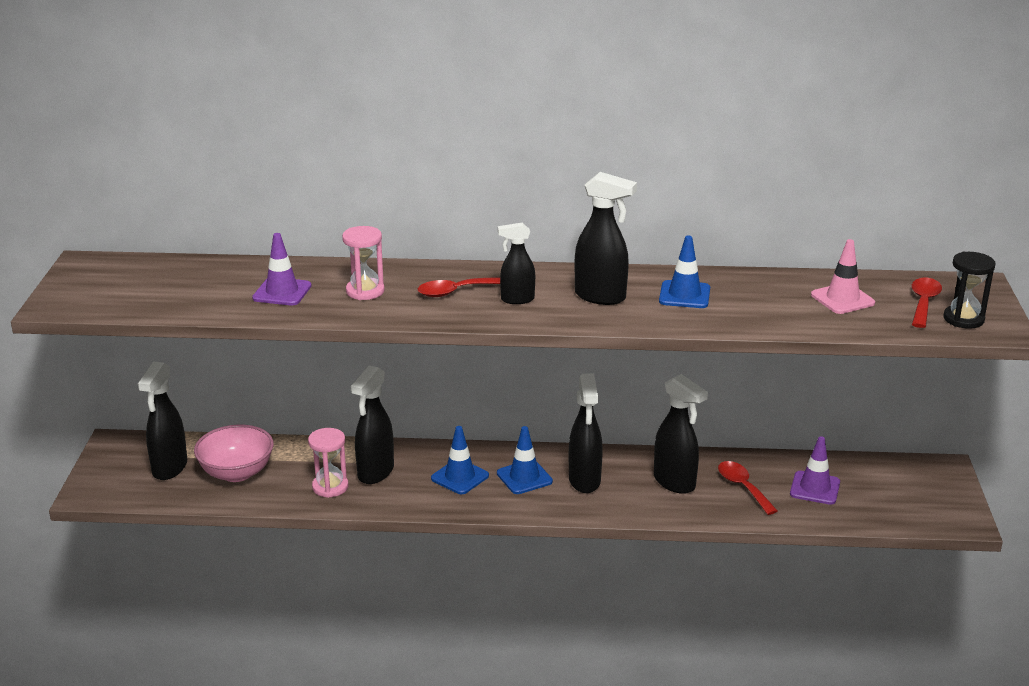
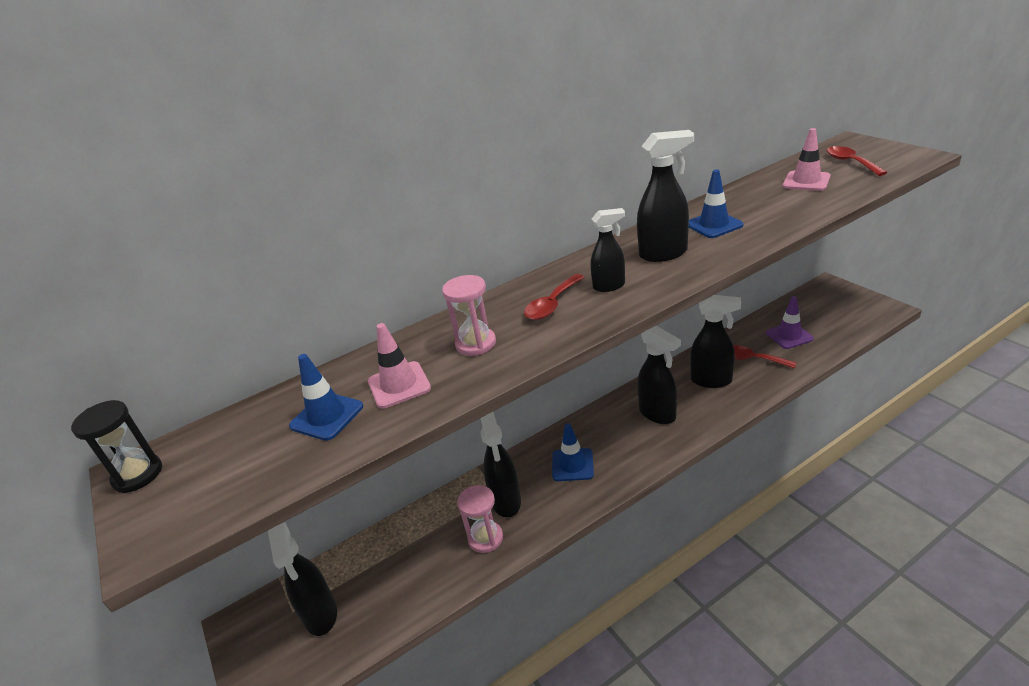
camera: 30 degrees left, 5 degrees up
(237, 473) = (390, 578): pink bowl -> none
(282, 292) = (399, 385): purple traffic cone -> pink traffic cone
(517, 299) = (609, 286): black spray bottle -> black spray bottle turned 150 degrees counterclockwise
(524, 477) = (616, 436): blue traffic cone -> blue traffic cone (327, 416)
(963, 319) = (890, 160): black hourglass -> black hourglass (138, 475)

